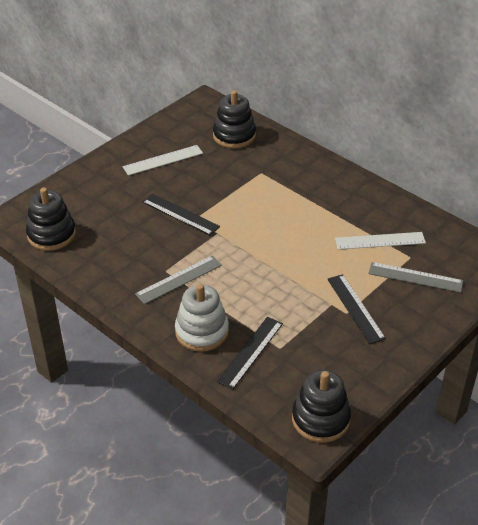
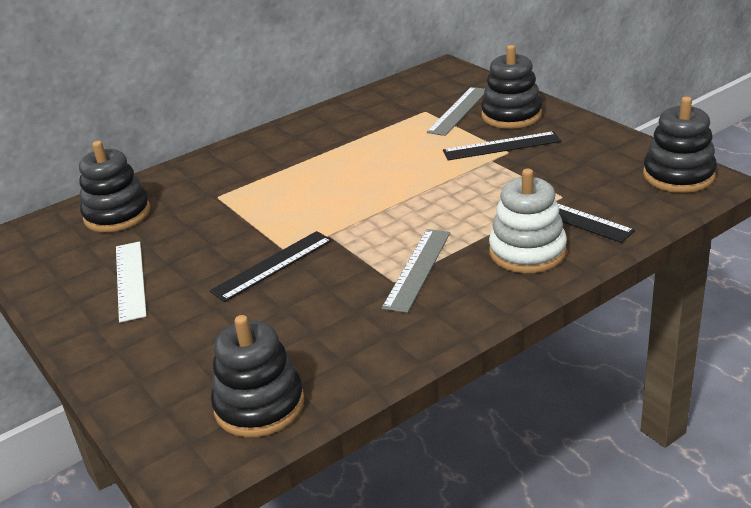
camera: 75 degrees left, 10 degrees down
(179, 279) = (417, 269): grey ruler -> grey ruler turned 45 degrees clockwise
(380, 241) = (391, 126): white ruler -> none
(413, 311) = (511, 115): none -> black stacking toy

